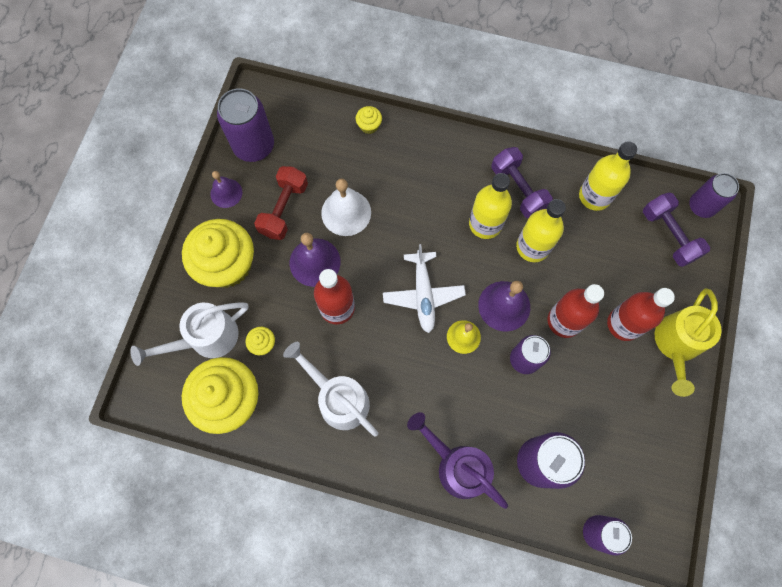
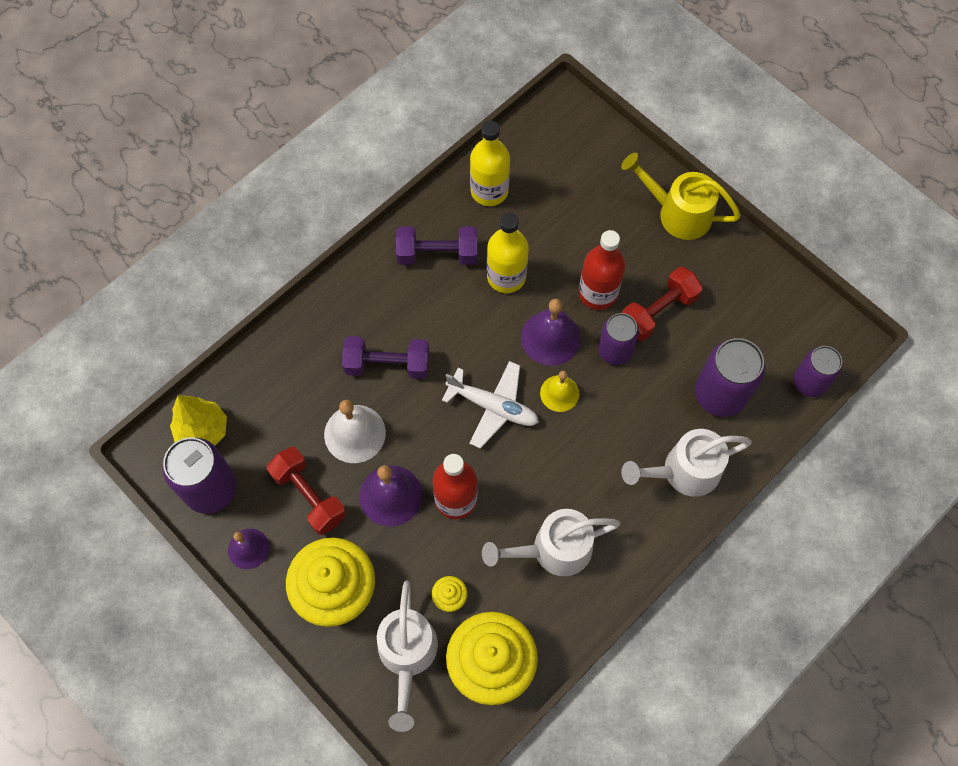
camera: 60 degrees left, 5 degrees down
(290, 117) = (203, 431): none -> yellow tree
(369, 126) = (269, 356): yellow cupcake -> none
(456, 465) = (683, 472): purple watering can -> white watering can
(485, 224) = (455, 306): yellow bottle -> none
(579, 375) = (658, 312): none -> red dumbbell
(624, 324) = (631, 244): red bottle -> none
(668, 235) = (569, 153): purple dumbbell -> purple dumbbell (387, 365)
(676, 345) = (677, 213): yellow watering can -> yellow watering can turned 150 degrees clockwise
(701, 206) = (558, 108): purple can -> none

